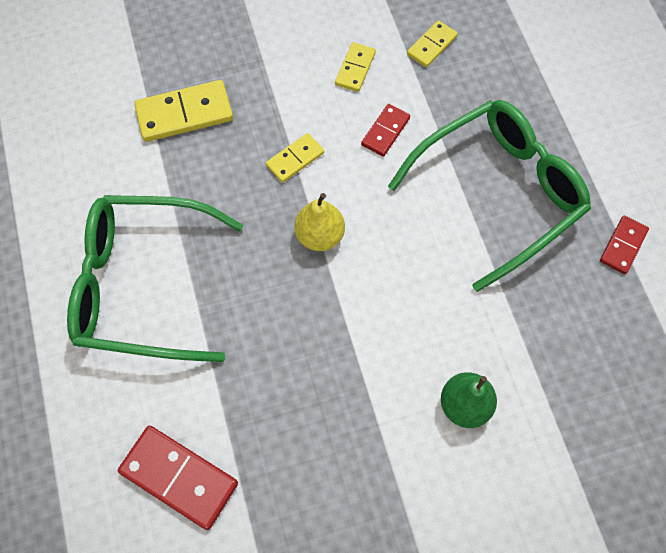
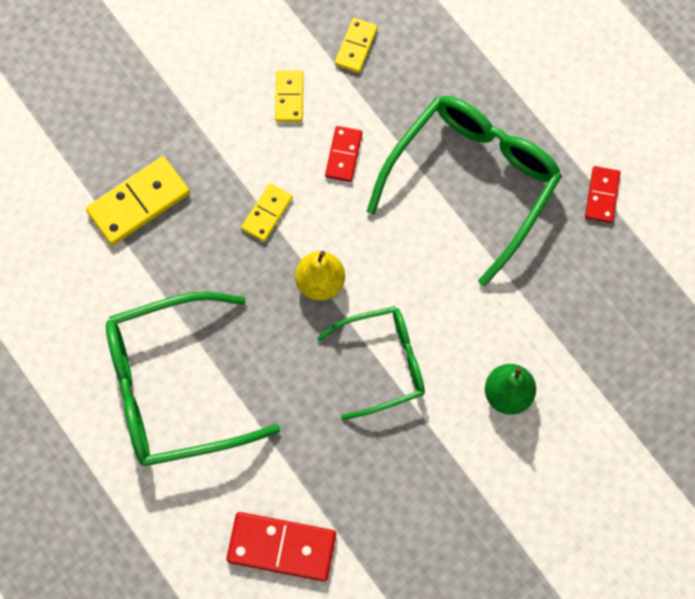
camera: 20 degrees left, 5 degrees up
(350, 331) = (382, 363): none -> green glasses

